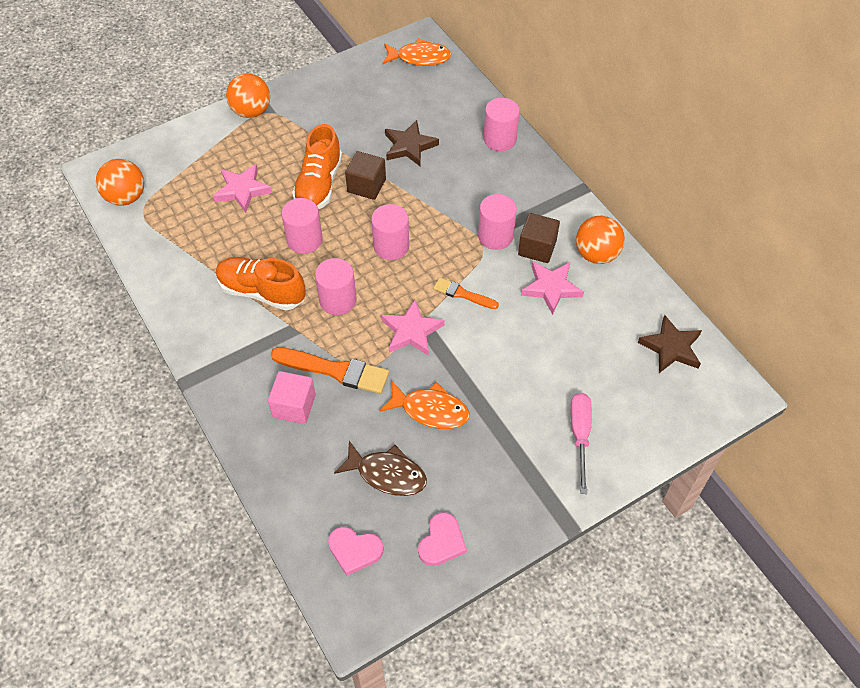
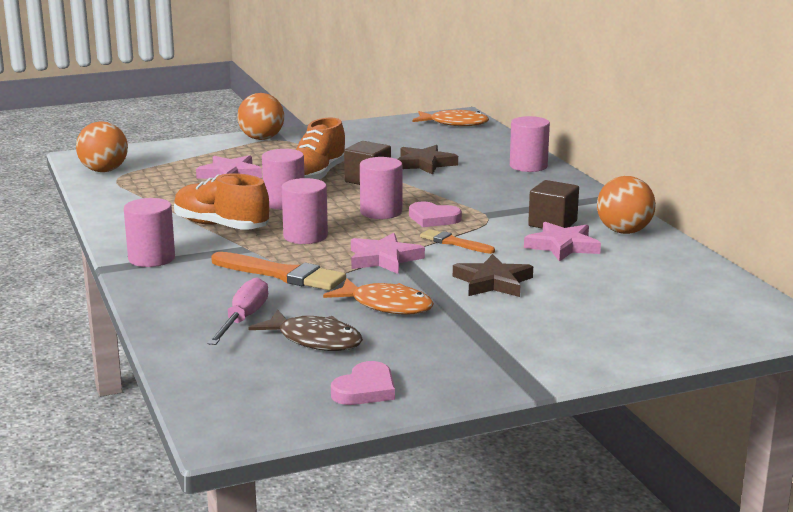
camera: 10 degrees right, 35 degrees down
(294, 406) = (222, 291): pink cube -> none
(354, 550) = (249, 385): pink heart -> pink heart (433, 218)
(495, 236) = (505, 214): pink cylinder -> pink cylinder (151, 258)
(580, 435) = (572, 335): pink screwdriver -> pink screwdriver (243, 319)
(671, 347) = (705, 290): brown star -> brown star (492, 282)

